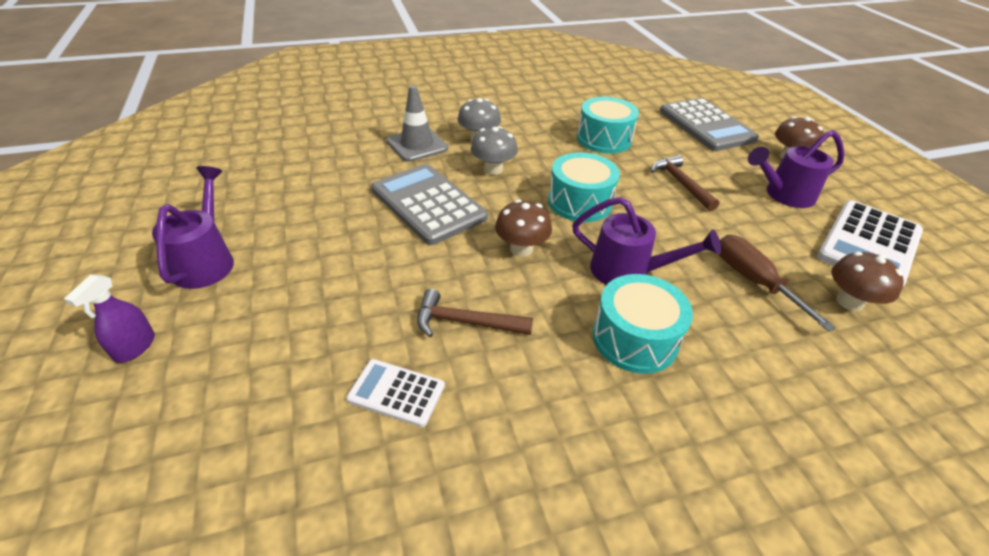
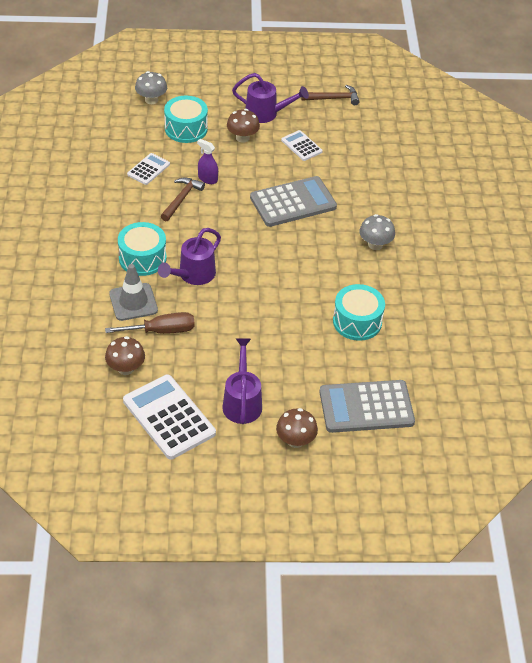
camera: 105 degrees right, 5 degrees up
(135, 347) = (210, 96): purple spray bottle -> purple spray bottle (207, 179)
(296, 212) = (301, 146): none -> white calculator
(417, 145) = (373, 209): grey traffic cone -> grey traffic cone (133, 302)
(493, 169) = (327, 242): grey mushroom -> grey mushroom (151, 100)
(521, 248) = (232, 234): brown mushroom -> brown mushroom (242, 138)
(580, 202) = (271, 276): turquoise drum -> turquoise drum (186, 129)
(681, 183) = (277, 343): brown hammer -> brown hammer (333, 98)

